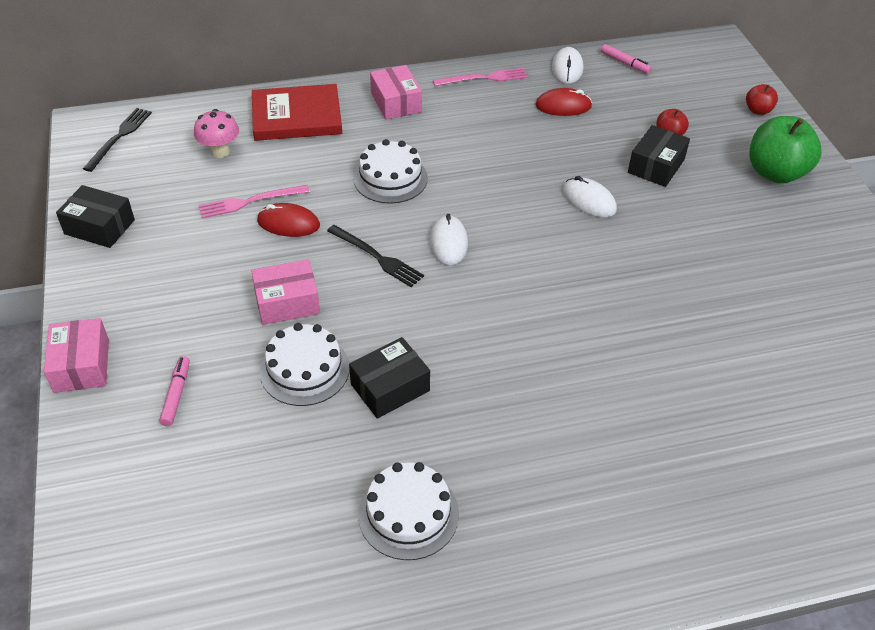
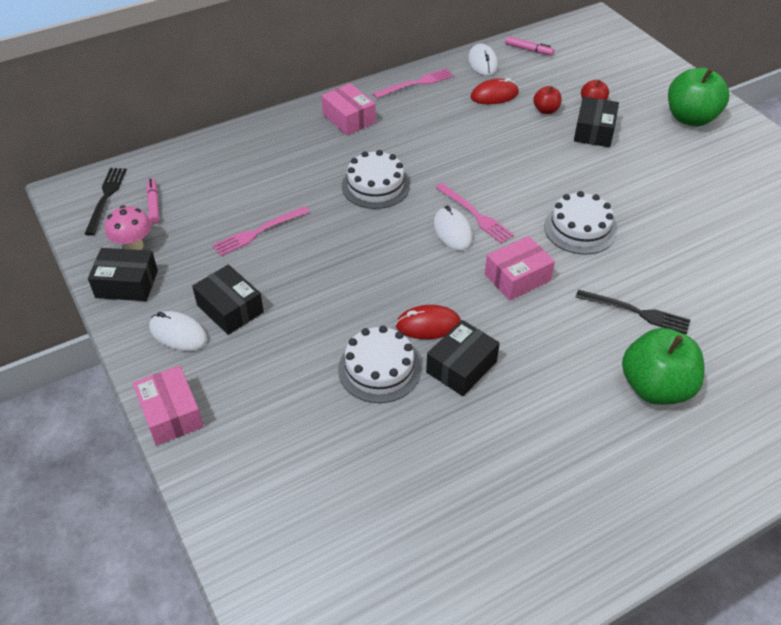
camera: 15 degrees left, 0 degrees up
(176, 394) = (273, 419): pink marker -> pink marker (153, 204)
(186, 273) = (230, 309): none -> black box
(220, 152) = (209, 192): pink mushroom -> pink mushroom (133, 246)
(287, 302) = (335, 314): pink box -> pink box (517, 277)
(288, 223) = (303, 244): red mouse -> red mouse (428, 325)
(297, 117) = (265, 148): red book -> none
(377, 257) = (396, 257): black fork -> black fork (636, 312)
(408, 514) = (528, 471): white cake -> white cake (580, 229)
(481, 230) = (475, 215): none -> pink fork
(589, 200) = (553, 171): white mouse -> white mouse (178, 334)
(590, 460) = (655, 387): none -> green apple
(758, 110) = (653, 70): red apple -> red apple (546, 110)

